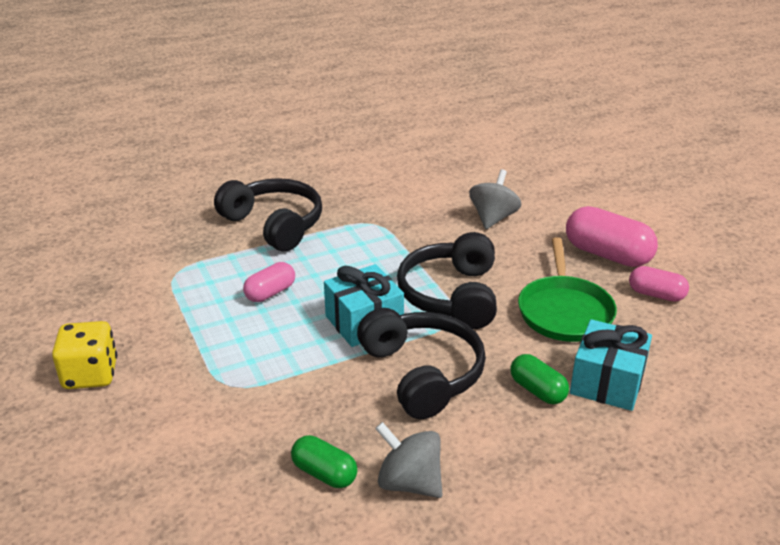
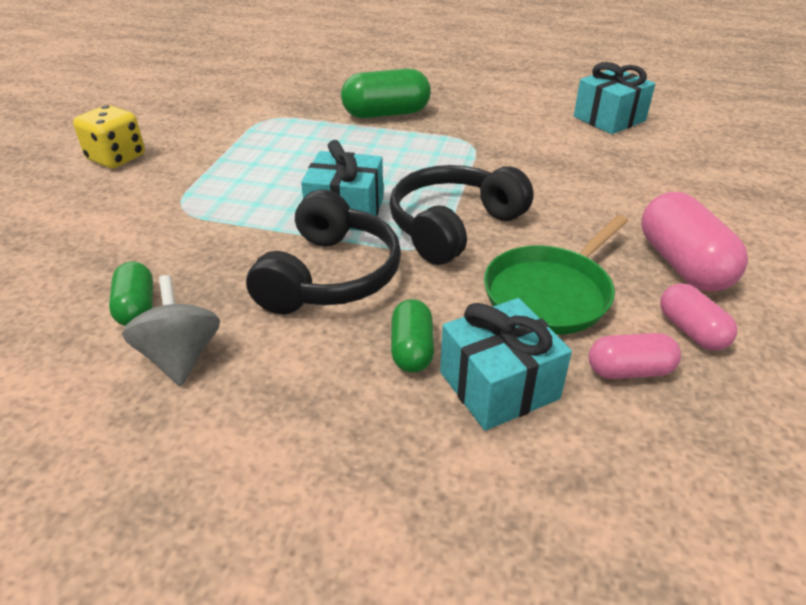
camera: 40 degrees right, 5 degrees up
(270, 293) = (309, 158): pink capsule -> pink capsule (629, 371)
(274, 225) = (386, 114): black headphones -> green capsule
(443, 161) = (609, 119): none -> turquoise gift
(493, 218) = (594, 181): grey spinning top -> none

